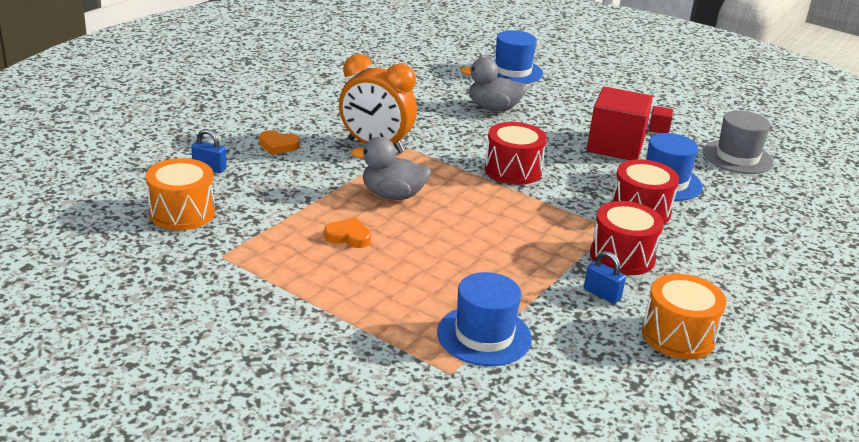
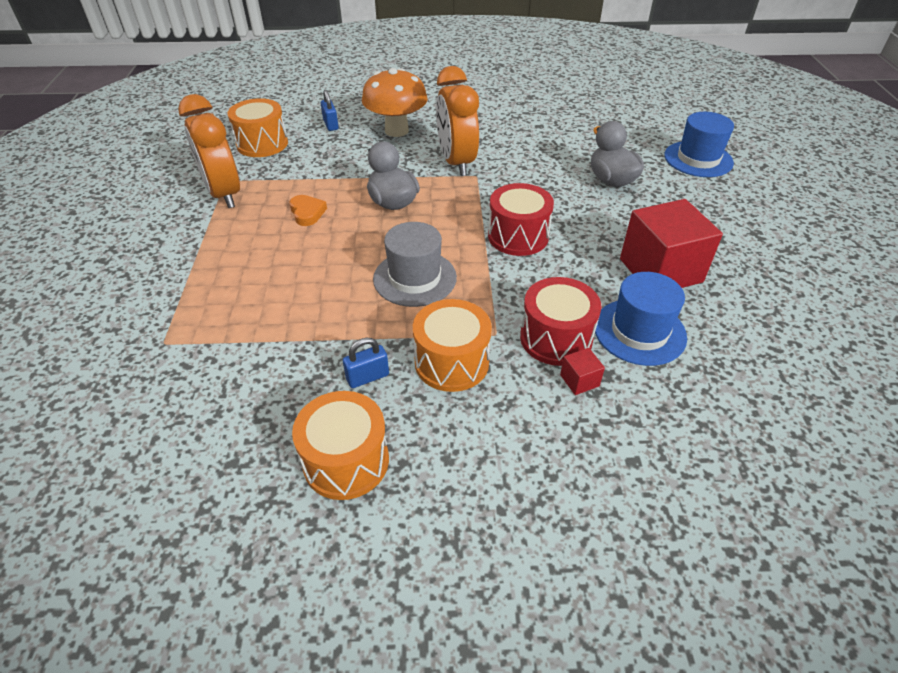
camera: 55 degrees right, 15 degrees up
(247, 265) = (224, 194): none -> orange clock
(278, 146) = (396, 130): orange heart -> orange mushroom
(484, 335) = (232, 337): blue hat -> none
(602, 294) = (367, 377): blue padlock -> blue padlock turned 60 degrees clockwise
(622, 256) = (451, 362): red drum -> orange drum
(659, 128) = (747, 282): red cube -> red cube (579, 380)
(737, 157) = (786, 362): grey hat -> grey hat (415, 278)

